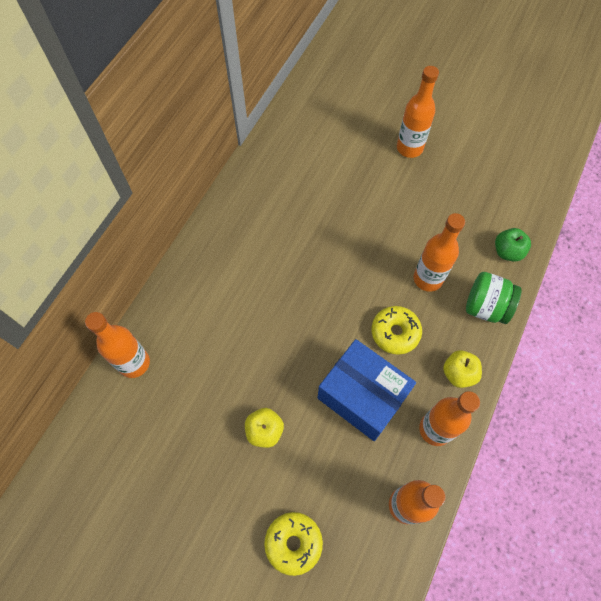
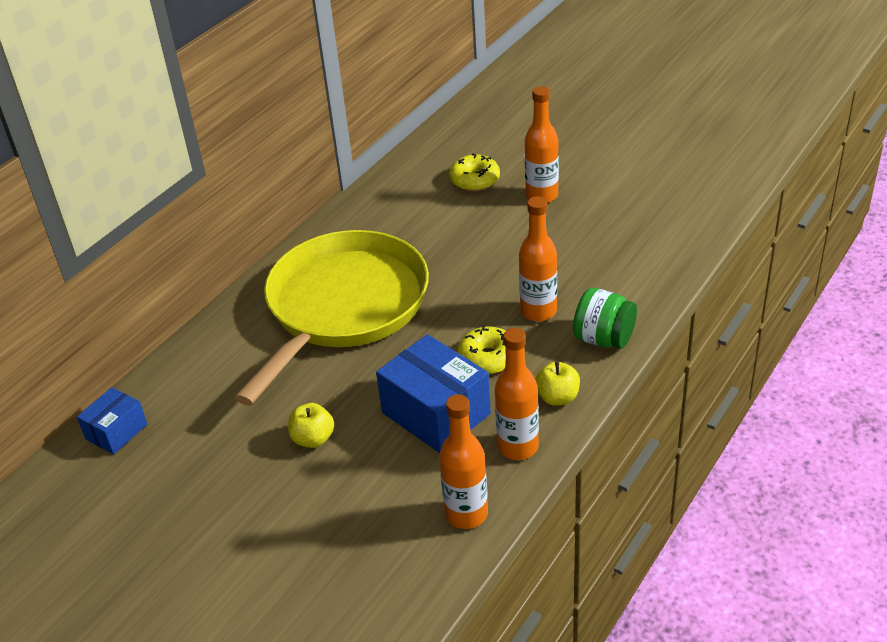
camera: 10 degrees right, 25 degrees down
(93, 432) = (116, 431): none -> blue box
(134, 363) = (177, 374): orange bottle -> none
(264, 280) = (343, 307): none -> yellow pan
(293, 543) = (324, 540): yellow donut -> yellow donut (475, 180)
(507, 252) = (641, 290): green apple -> none

